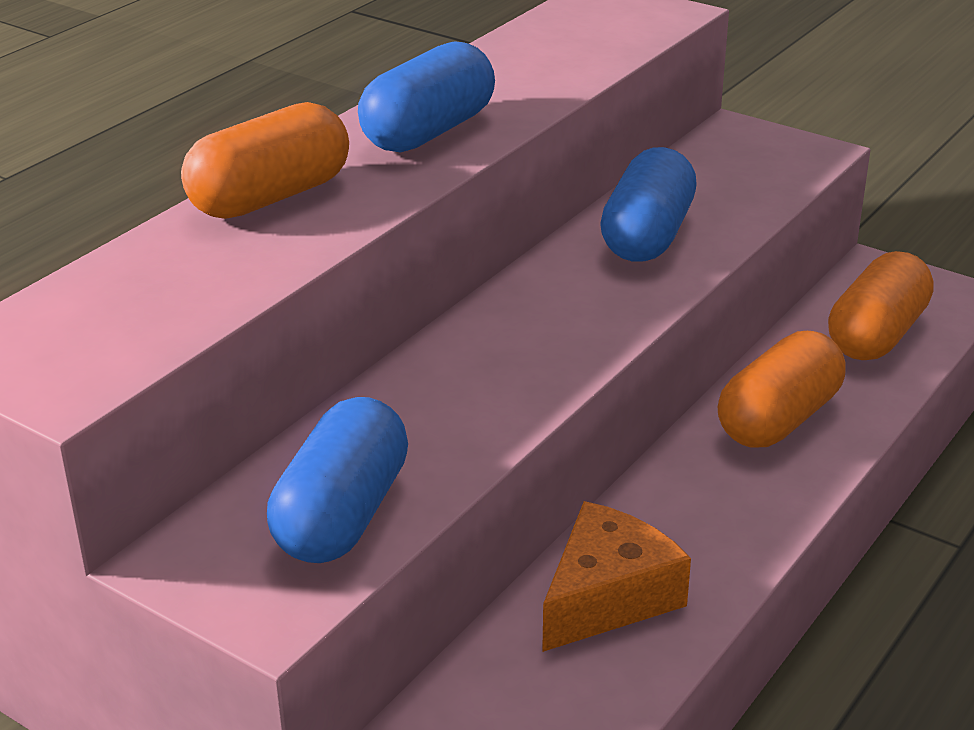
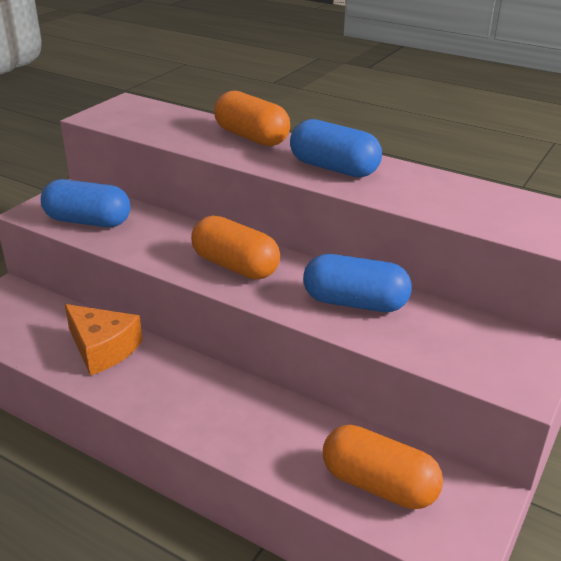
camera: 85 degrees right, 0 degrees up
(779, 419) = (261, 422): orange capsule -> orange capsule (235, 266)

